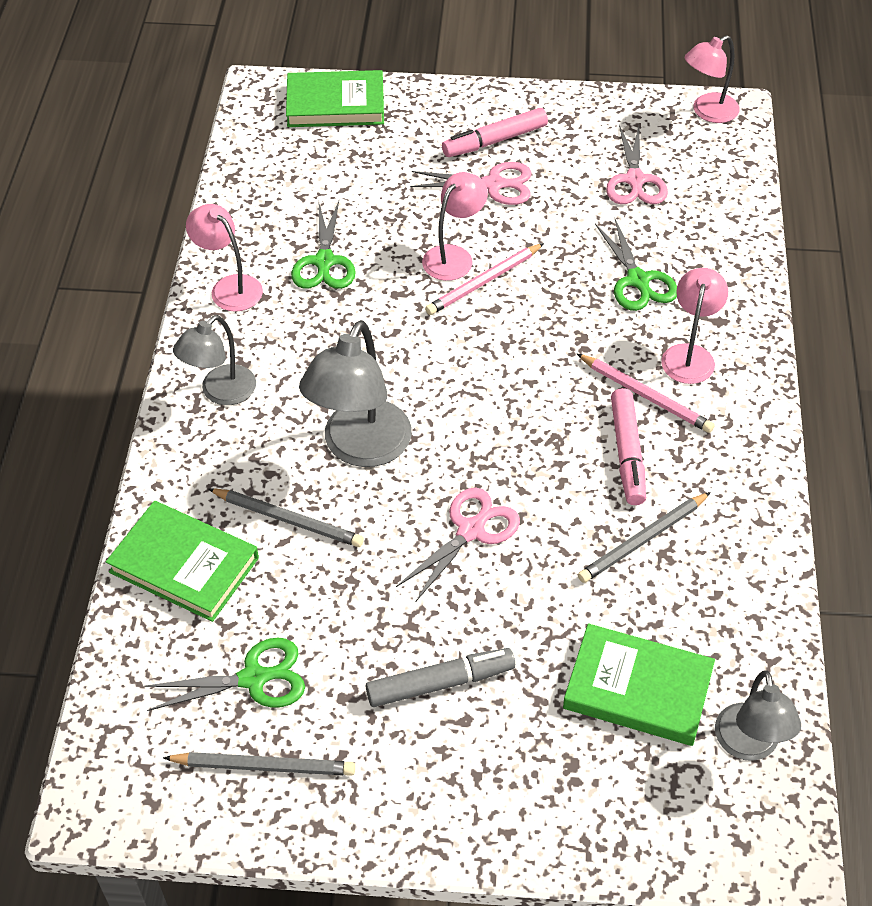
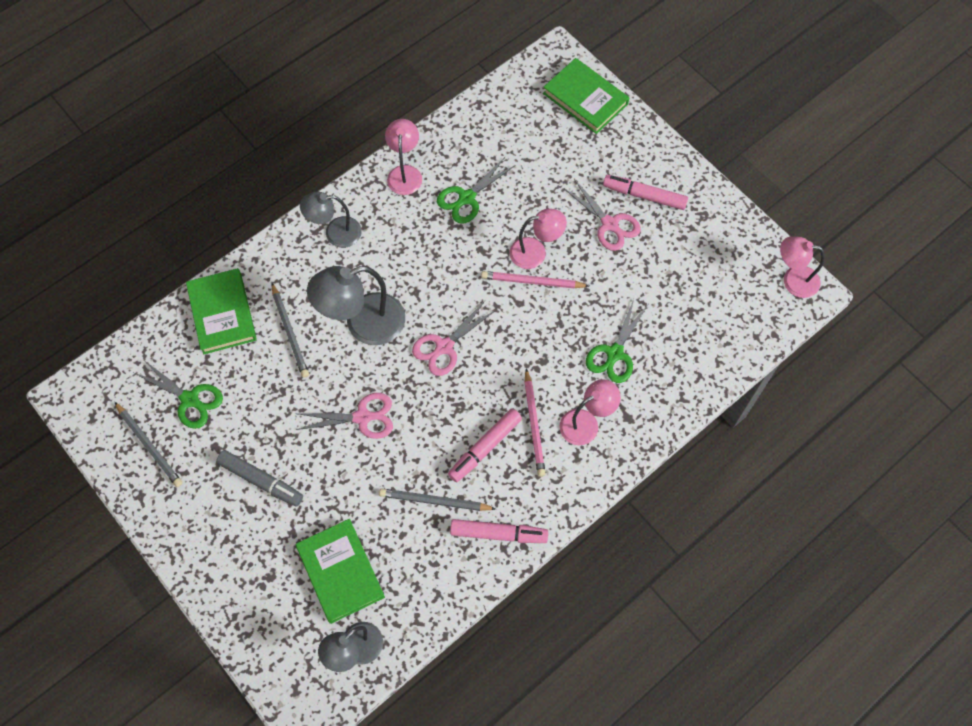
camera: 45 degrees right, 15 degrees up
(635, 180) = (692, 289): pink scissors -> pink scissors (444, 347)
(739, 513) = (498, 533): none -> pink marker

